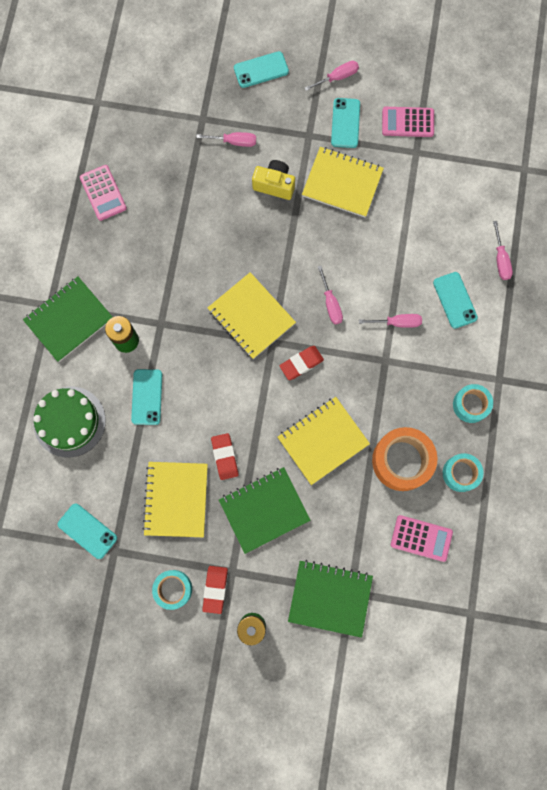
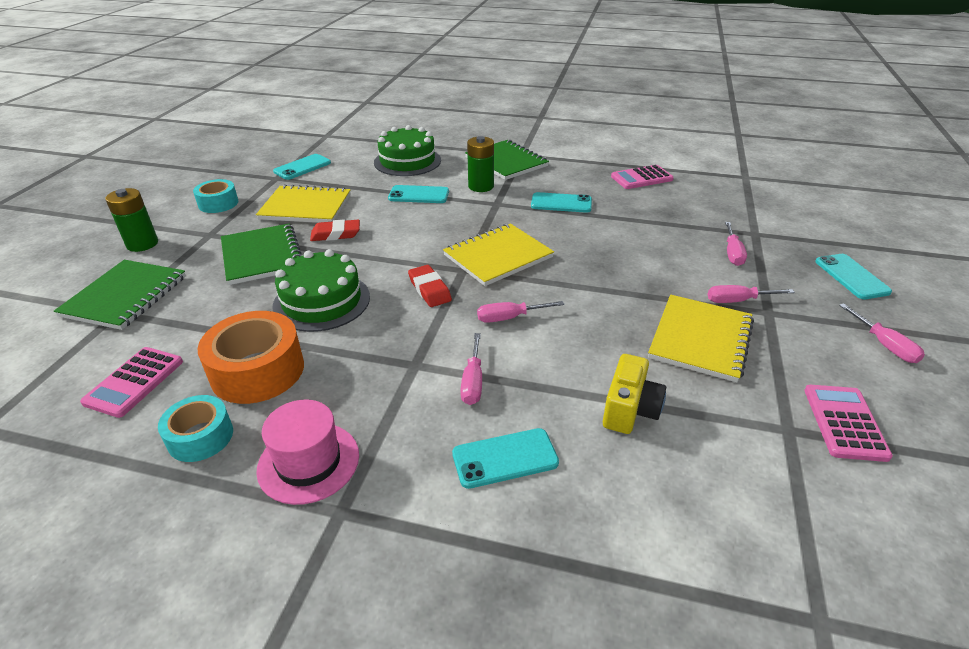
camera: 95 degrees right, 40 degrees down
(215, 589) = (199, 224): red eraser -> none
(274, 185) = (680, 280): yellow camera -> yellow camera (630, 410)
(323, 441) = (322, 301): yellow notebook -> green cake
(345, 123) = (806, 348): turquoise phone -> turquoise phone (561, 203)
(470, 405) = (308, 462): turquoise tape -> pink hat
(500, 259) = (588, 543): pink screwdriver -> pink screwdriver (738, 301)

